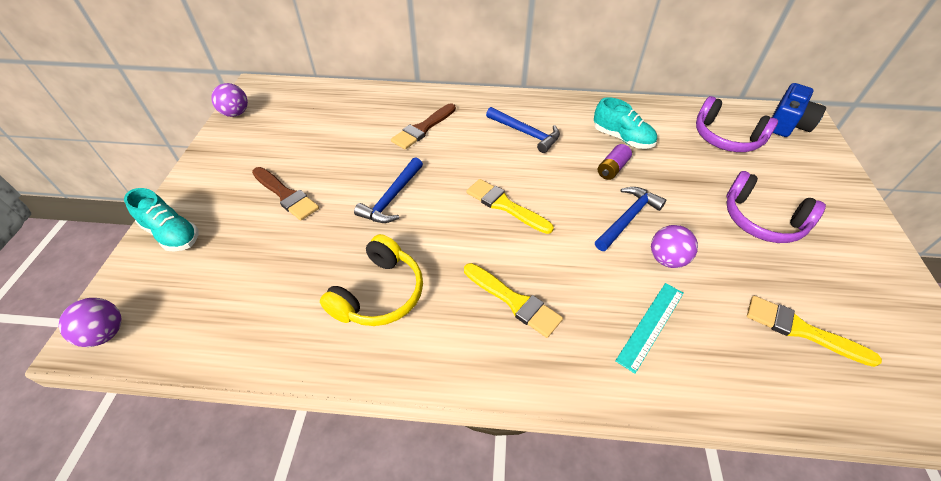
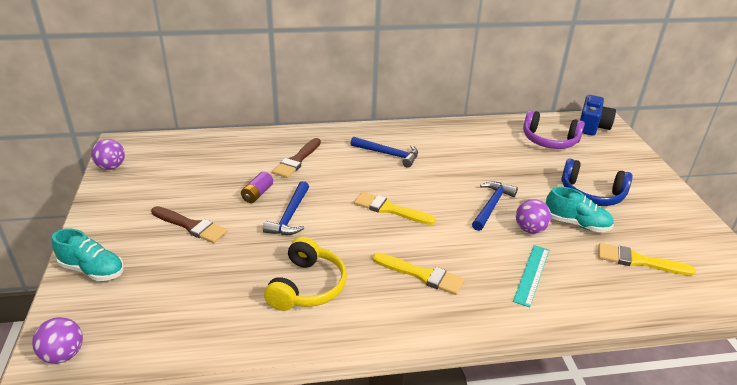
camera: 15 degrees left, 15 degrees down
(612, 169) = (468, 172): purple battery -> purple battery (257, 194)
(622, 138) = (469, 149): turquoise shoe -> turquoise shoe (576, 224)
(761, 220) = (591, 194): purple headphones -> blue headphones

